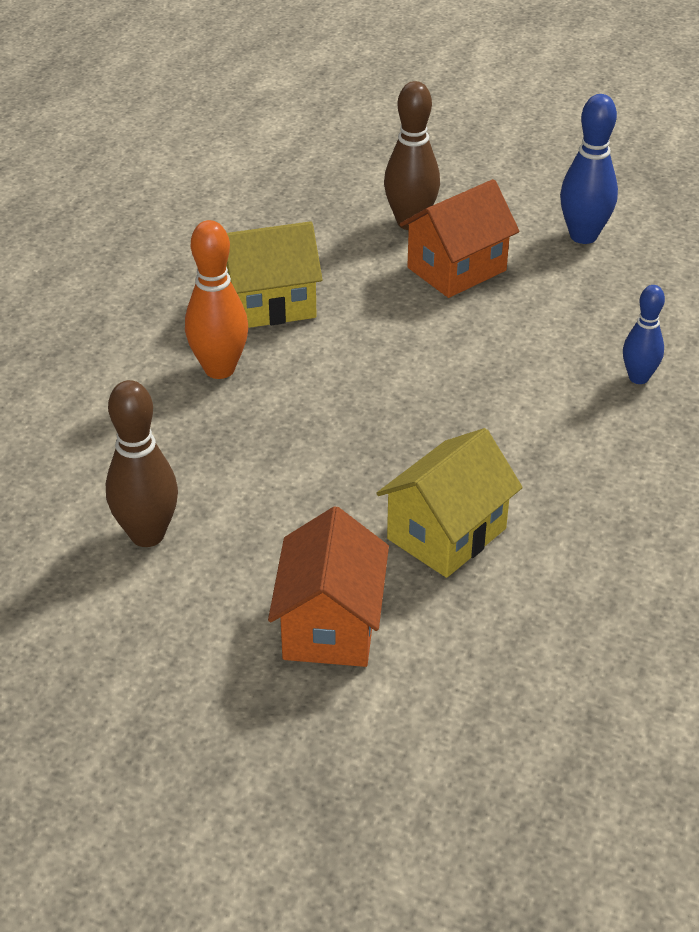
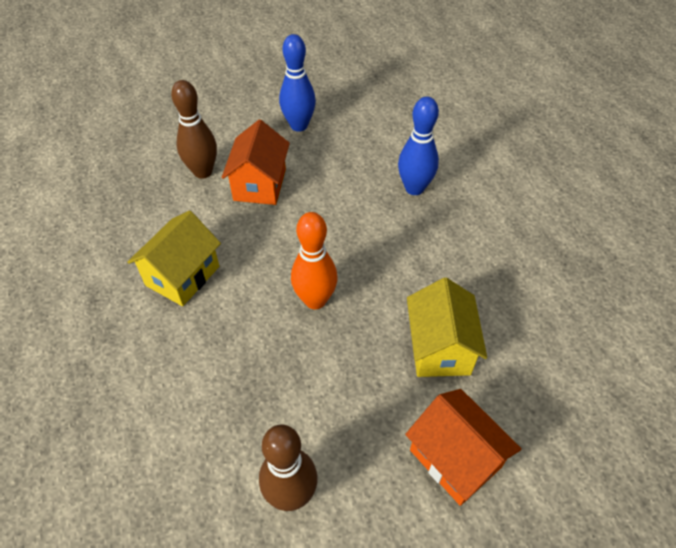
camera: 45 degrees left, 10 degrees up
(219, 369) = (202, 342): orange bowling pin -> orange bowling pin (315, 300)
(638, 378) = (414, 188): blue bowling pin -> blue bowling pin, size x1.56

